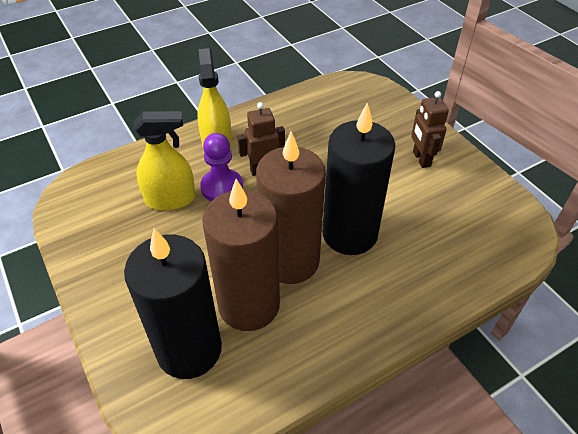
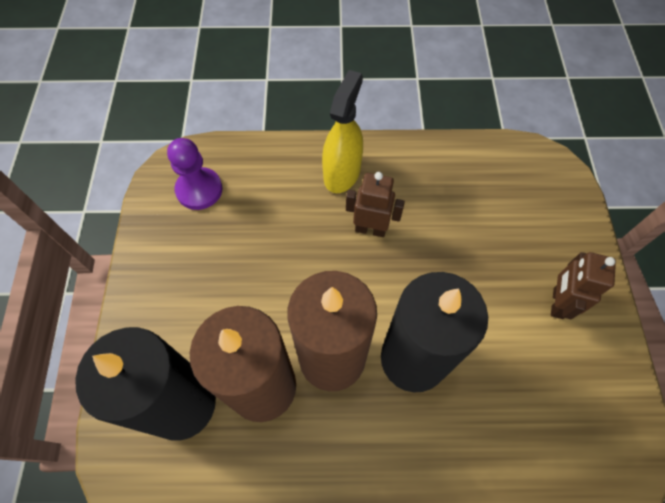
camera: 30 degrees right, 15 degrees up
(170, 199) = (259, 220): yellow spray bottle -> none
(222, 187) = (316, 230): purple pawn -> purple pawn (199, 190)

